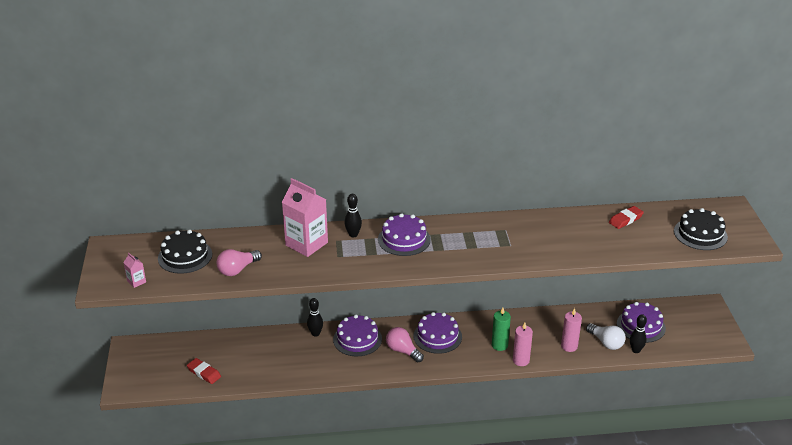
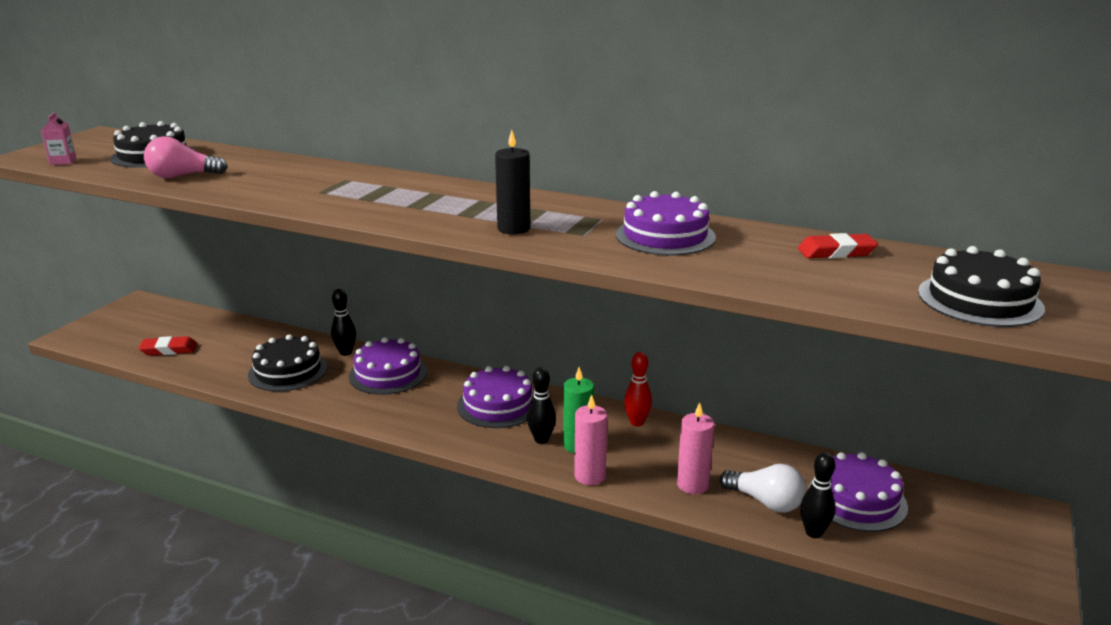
camera: 30 degrees right, 10 degrees down
(204, 373) = (169, 350): red eraser -> red eraser turned 75 degrees counterclockwise
(298, 359) = (288, 371): none -> black cake
(306, 244) = (303, 174): pink carton -> none
(353, 235) = (376, 179): black bowling pin -> black bowling pin (541, 439)
(402, 351) = (429, 406): pink light bulb -> none
(404, 239) = (434, 196): purple cake -> purple cake (665, 236)
(474, 252) = (513, 229): none -> black candle
(514, 320) = (637, 422): none -> red bowling pin
(606, 342) = (766, 502): white light bulb -> white light bulb turned 45 degrees counterclockwise

